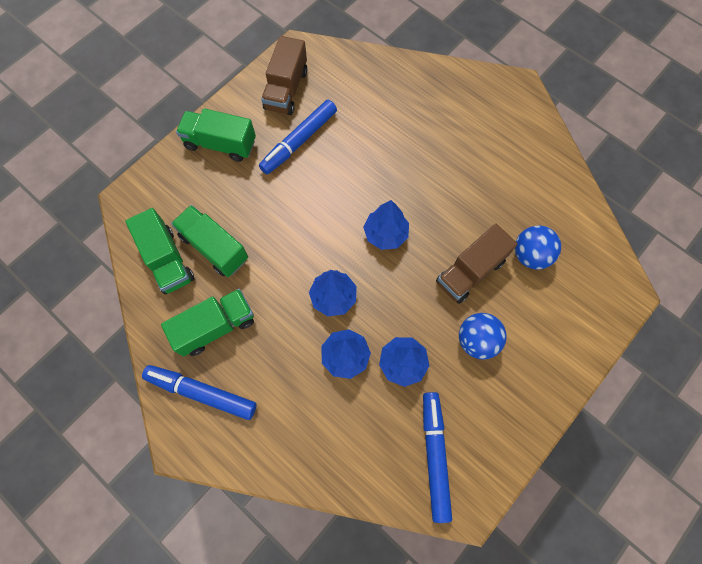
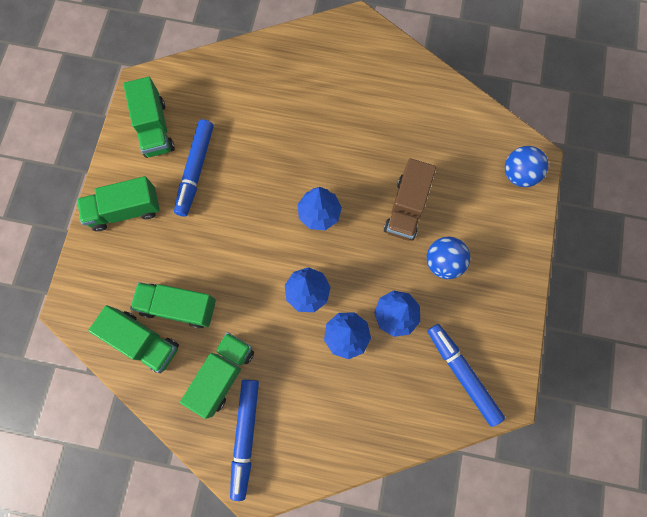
camera: 30 degrees left, 5 degrees up
(202, 393) = (245, 436): blue marker -> blue marker turned 75 degrees counterclockwise
(286, 89) = (155, 128): brown truck -> green truck
(530, 255) = (446, 167): blue ball -> blue ball (518, 174)

